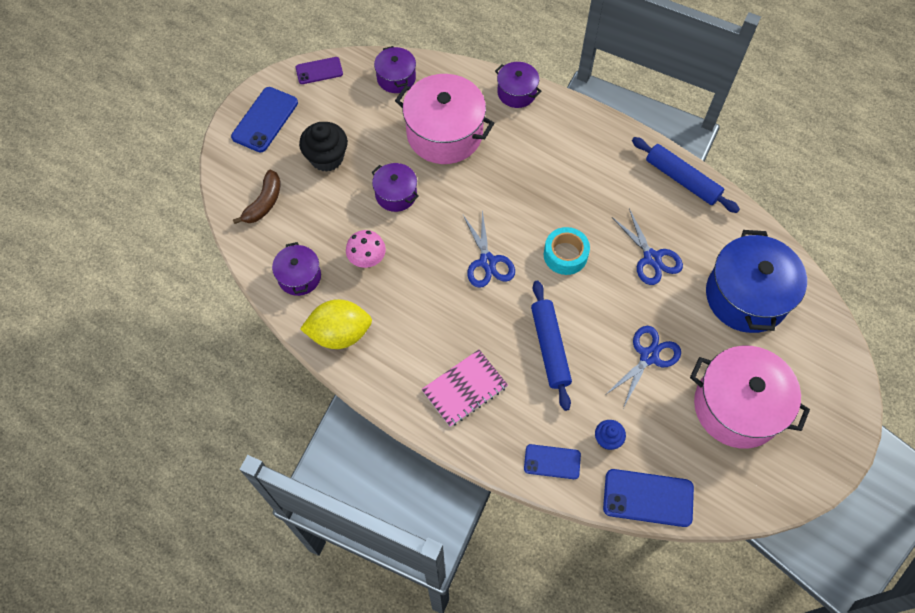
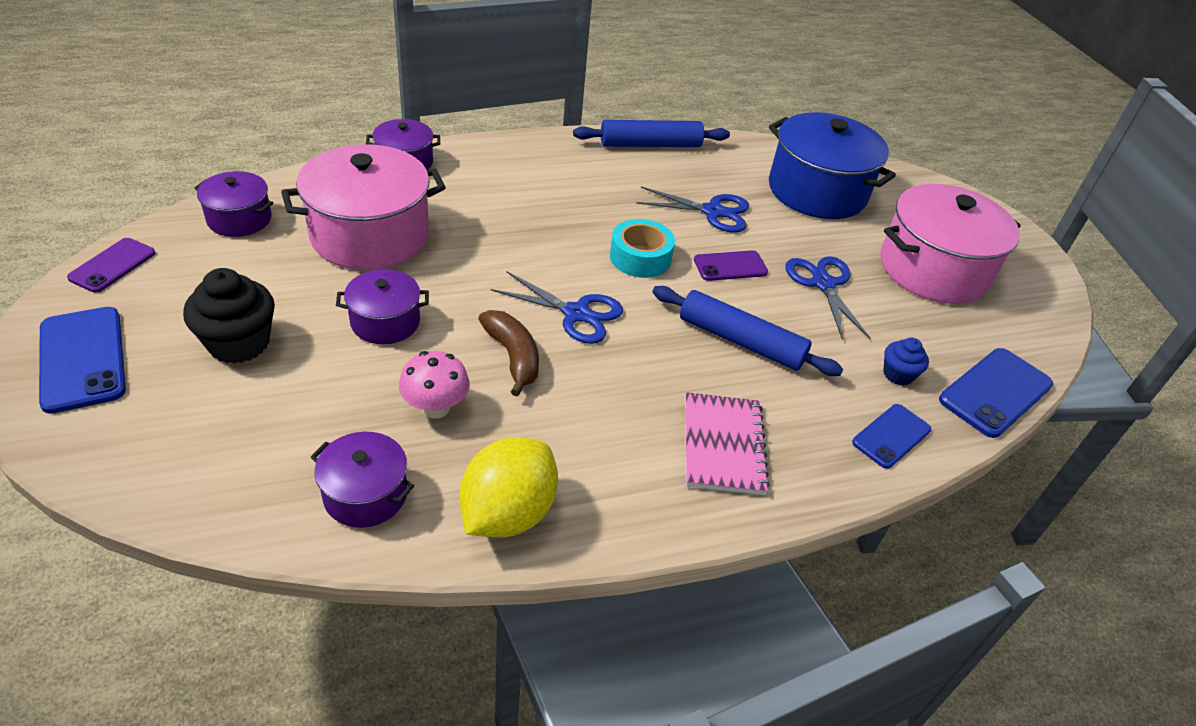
camera: 55 degrees left, 20 degrees down
(264, 203) = (199, 450): brown banana -> brown banana (513, 357)
(609, 301) = (730, 266): none -> purple phone

